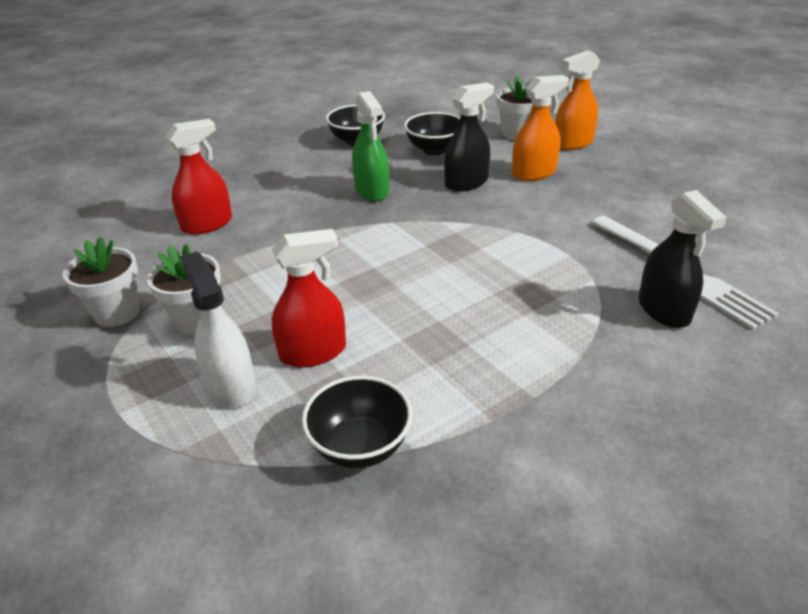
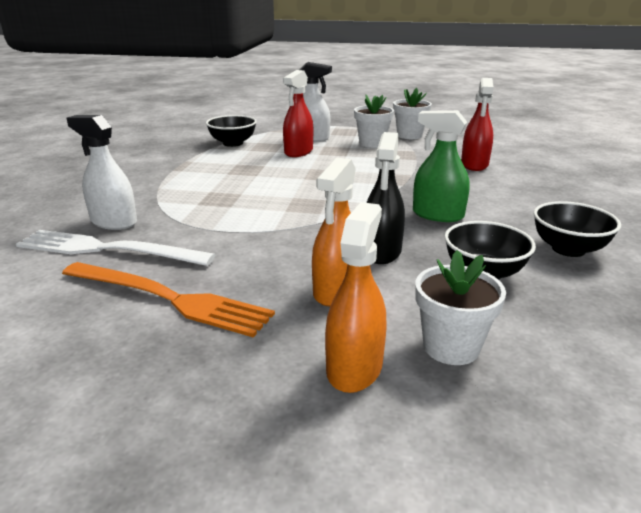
camera: 135 degrees right, 10 degrees down
(647, 208) = (168, 299): none -> orange fork
(664, 310) = (113, 222): black spray bottle -> white spray bottle

